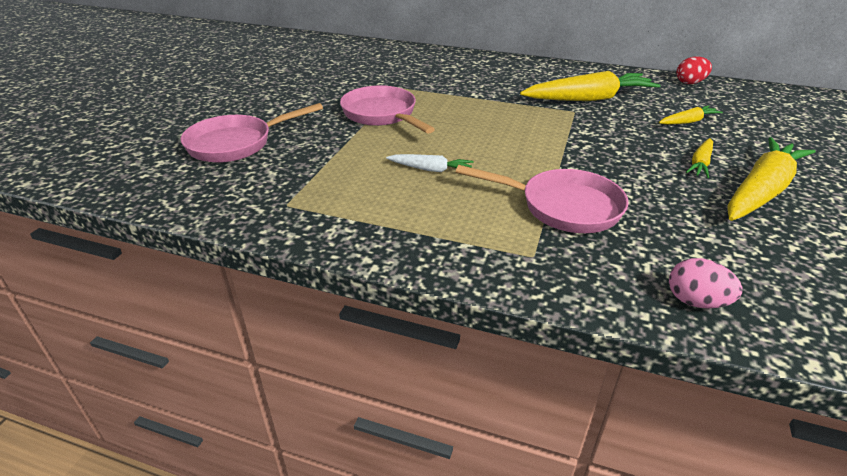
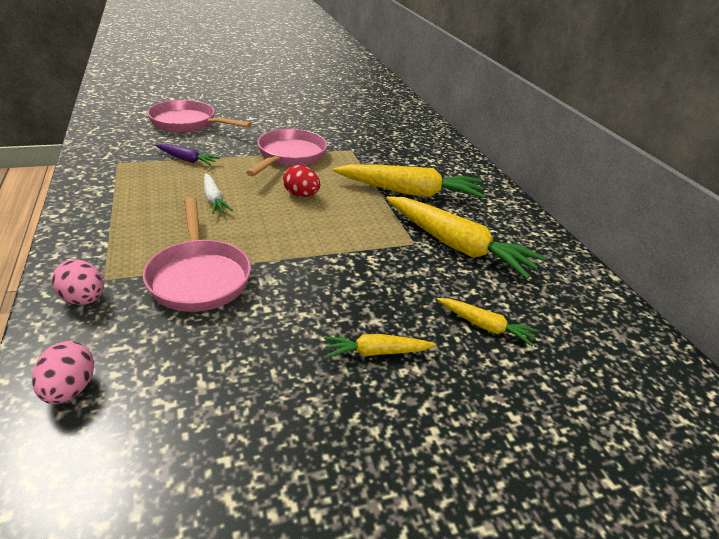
camera: 50 degrees right, 0 degrees up
(328, 164) = (187, 160): none -> purple carrot
(562, 273) = (84, 299): none -> pink egg
(690, 83) = (613, 310): red egg -> red egg (301, 195)
(761, 191) = (349, 415): yellow carrot -> yellow carrot (410, 192)

